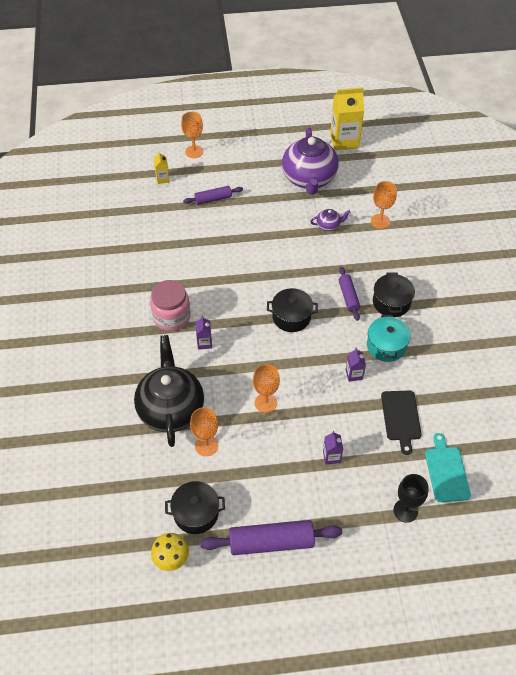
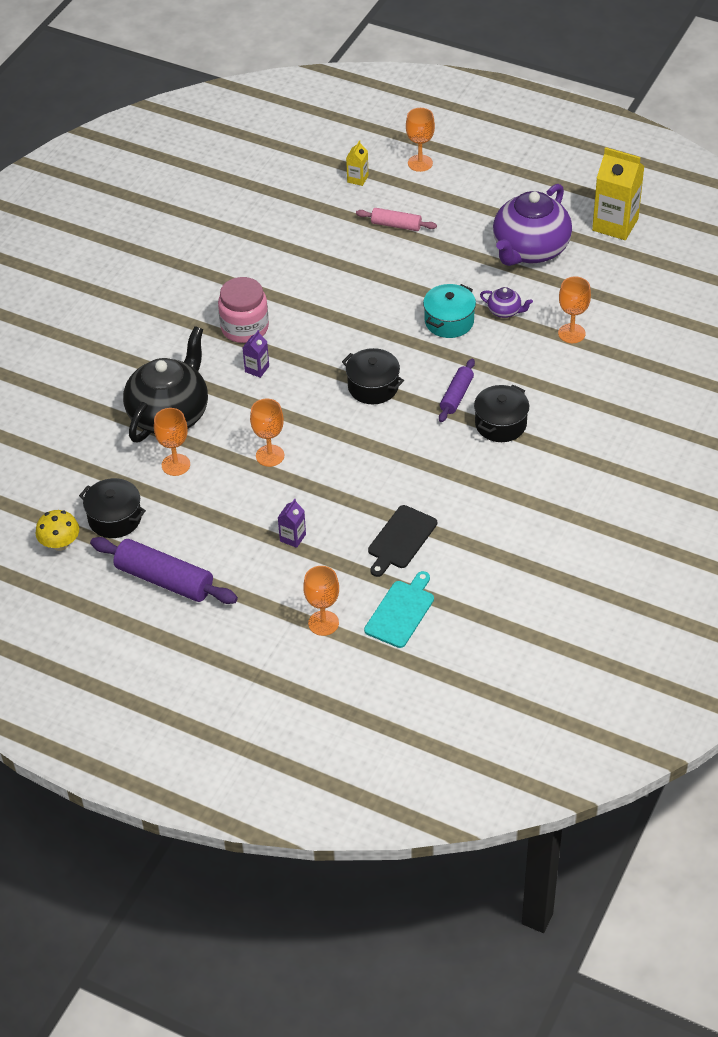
camera: 35 degrees right, 5 degrees down
(213, 199) = (396, 225): purple rolling pin -> pink rolling pin
(354, 374) = (389, 474): purple carton -> none
(386, 346) = (452, 464): turquoise pot -> turquoise pot (449, 321)
(405, 510) = (323, 623): black goblet -> orange goblet

